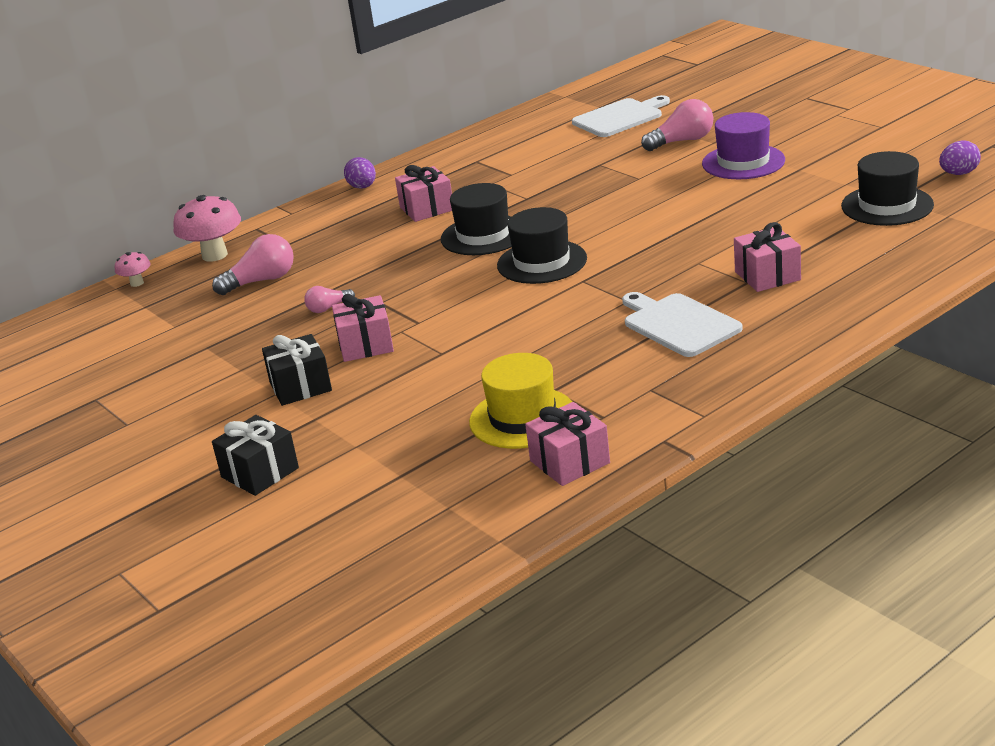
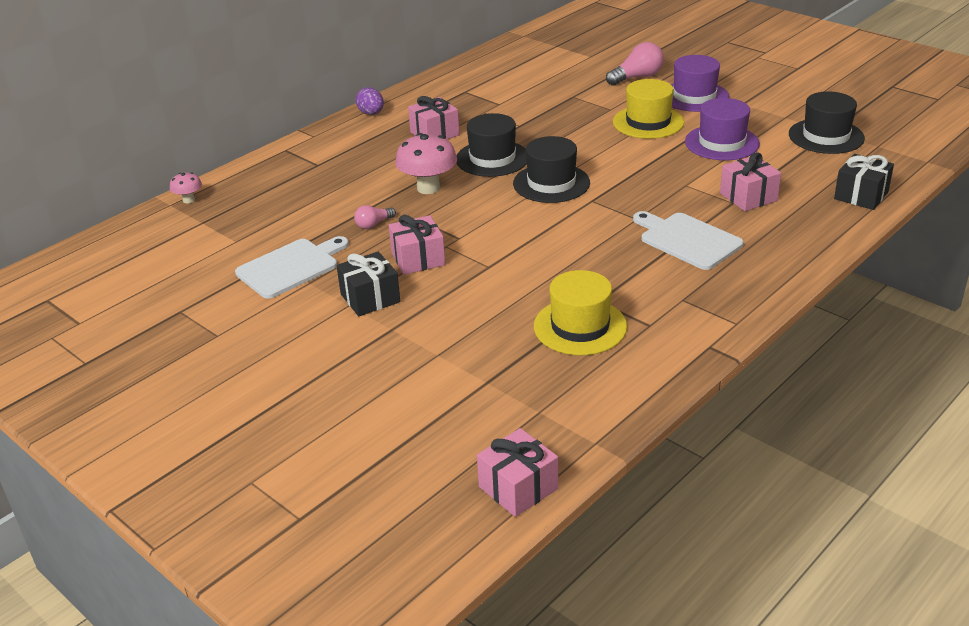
camera: 10 degrees left, 5 degrees up
(214, 255) = (254, 174): pink mushroom -> pink mushroom (428, 188)
(260, 472) = (357, 381): black gift -> black gift (861, 195)
(261, 281) = (305, 199): pink light bulb -> none
(569, 462) = (634, 367): pink gift -> pink gift (518, 488)
(620, 117) = (577, 55): white cutting board -> white cutting board (291, 267)
(678, 192) = (648, 122): none -> yellow hat
(757, 214) = (722, 143): none -> purple hat
(958, 173) = (874, 109): purple egg -> none

